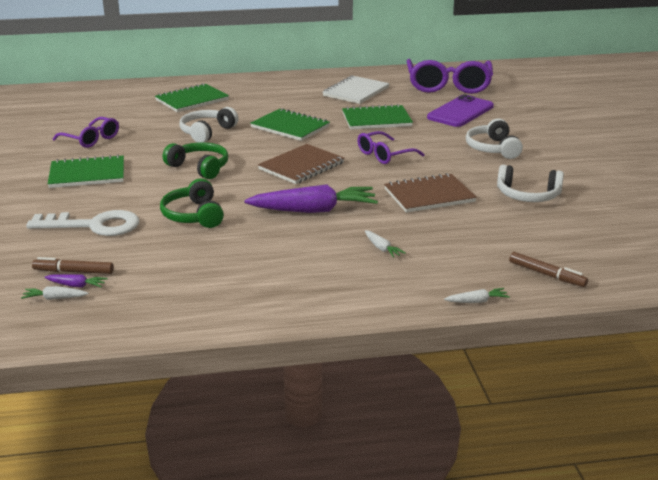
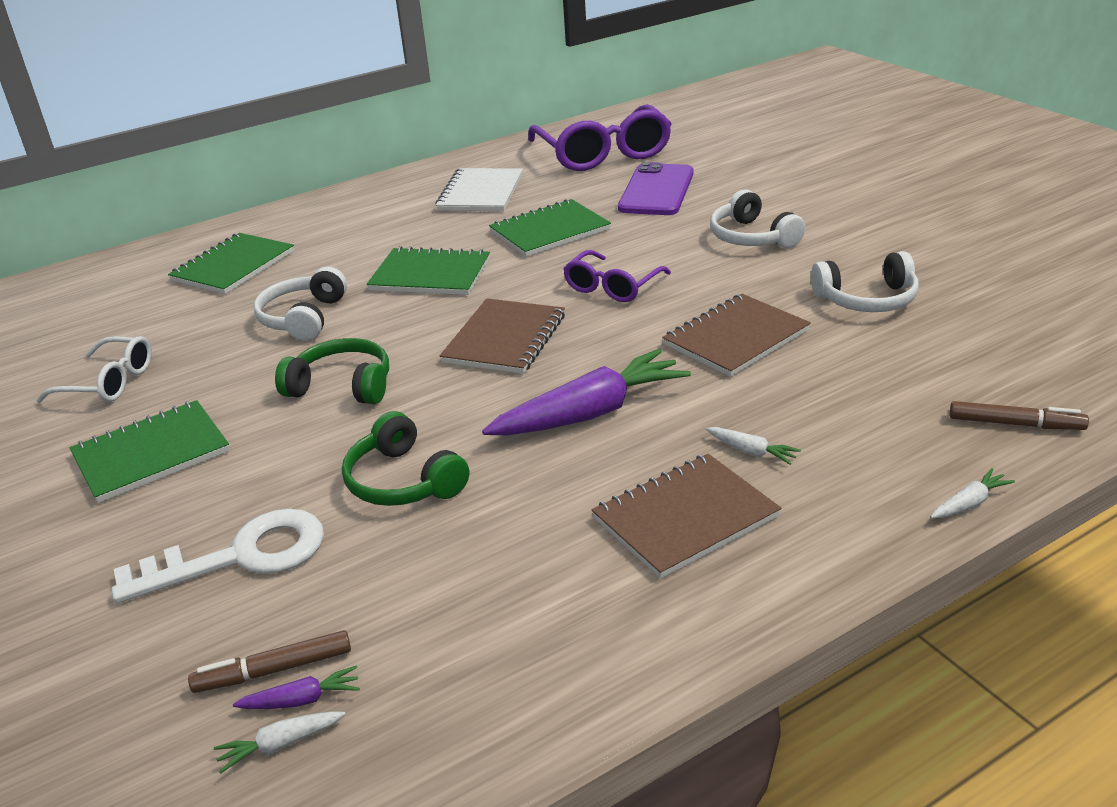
camera: 20 degrees left, 5 degrees up
(91, 139) = (109, 382): purple glasses -> white glasses
(317, 267) = (685, 518): none -> brown notebook

